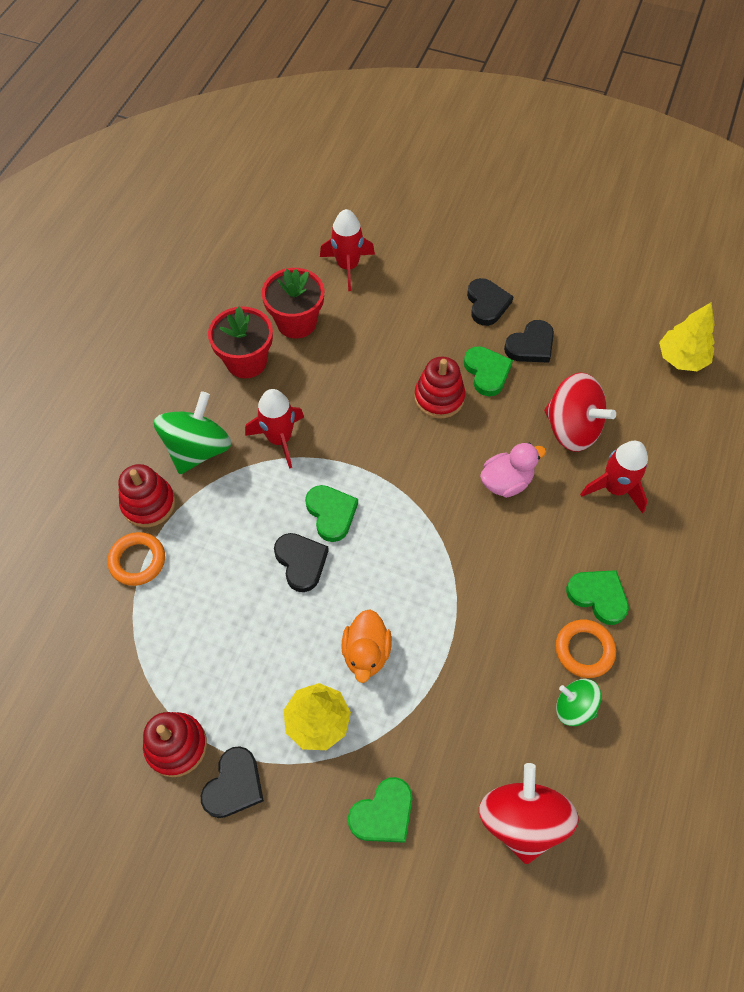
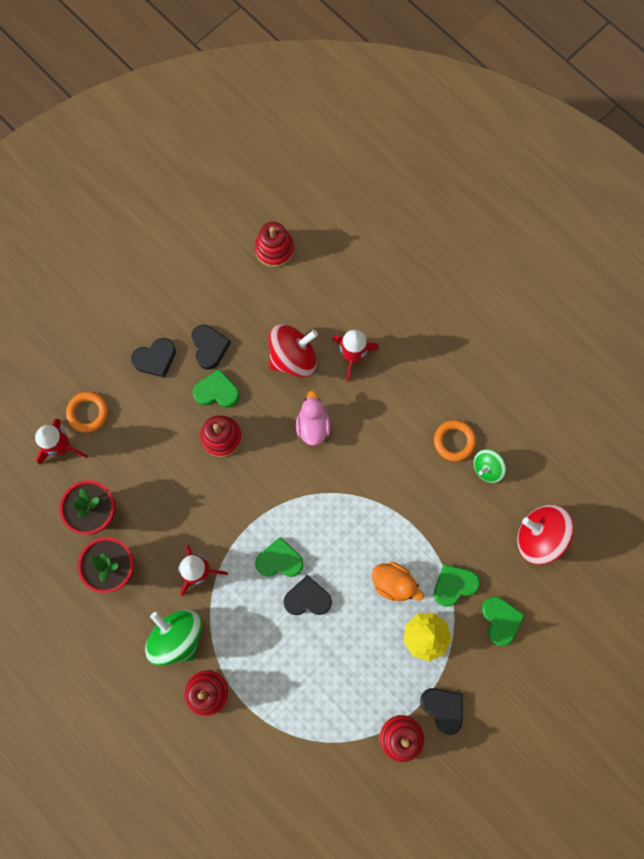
camera: 65 degrees left, 15 degrees up
(137, 561) = (251, 717): orange ring -> orange ring (88, 413)
(487, 304) = (155, 358): black heart -> black heart turned 135 degrees clockwise
(598, 596) = (423, 412): green heart -> green heart (454, 585)
(681, 358) = (274, 249): yellow tree -> red stacking toy

